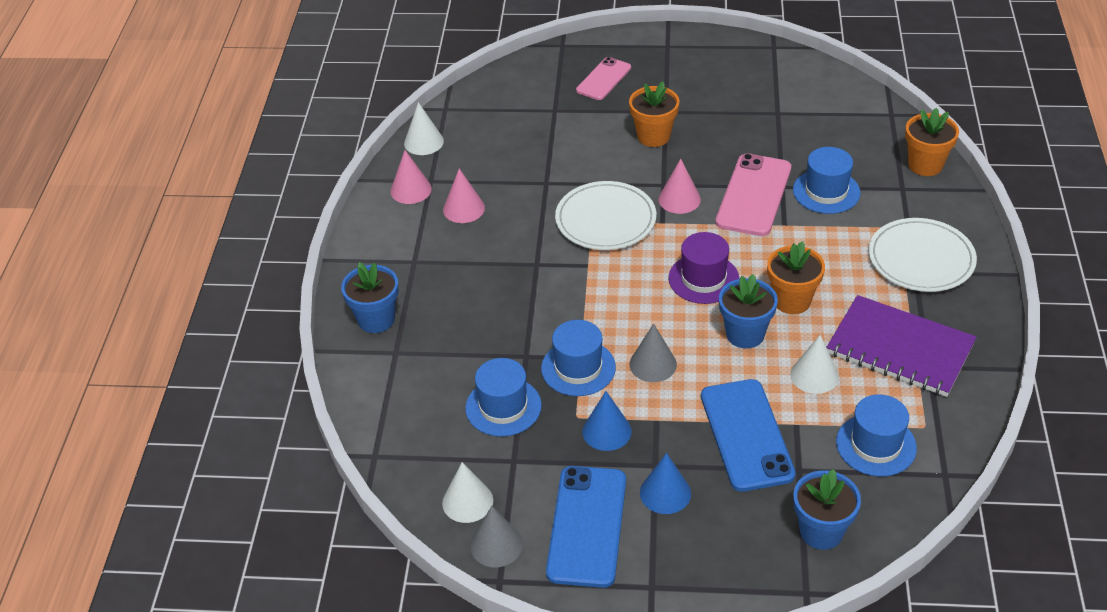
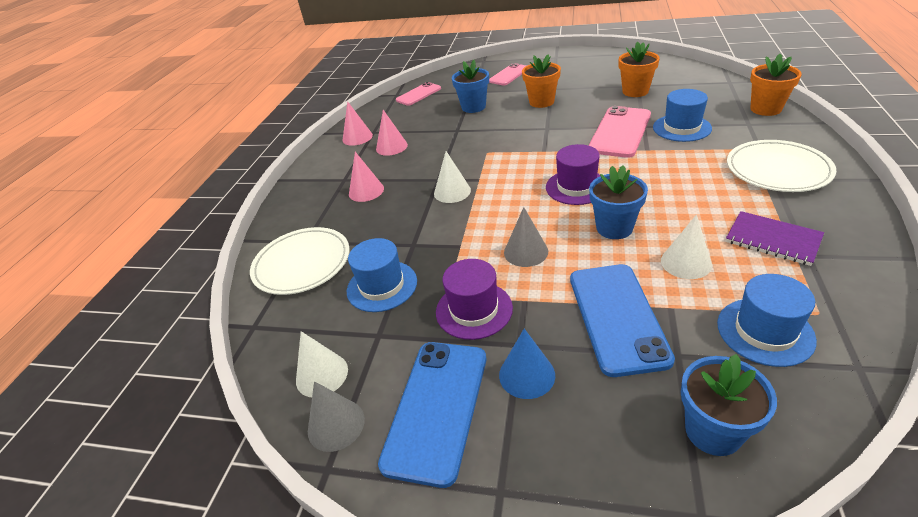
camera: 10 degrees right, 5 degrees down
(376, 319) = (300, 218): blue flower pot -> blue flower pot (473, 107)
(423, 142) = (376, 112): white cone -> white cone (452, 192)
(478, 111) = (418, 94): none -> pink phone
(578, 368) = (457, 254): blue hat -> none
(605, 220) = (498, 150): white plate -> white plate (302, 264)
(606, 431) = (474, 310): blue cone -> purple hat
(679, 199) = (558, 136): pink cone -> pink cone (366, 191)
(792, 301) = (658, 202): orange flower pot -> orange flower pot (635, 91)
(900, 349) = (772, 240): purple notebook -> purple notebook, size x0.62

